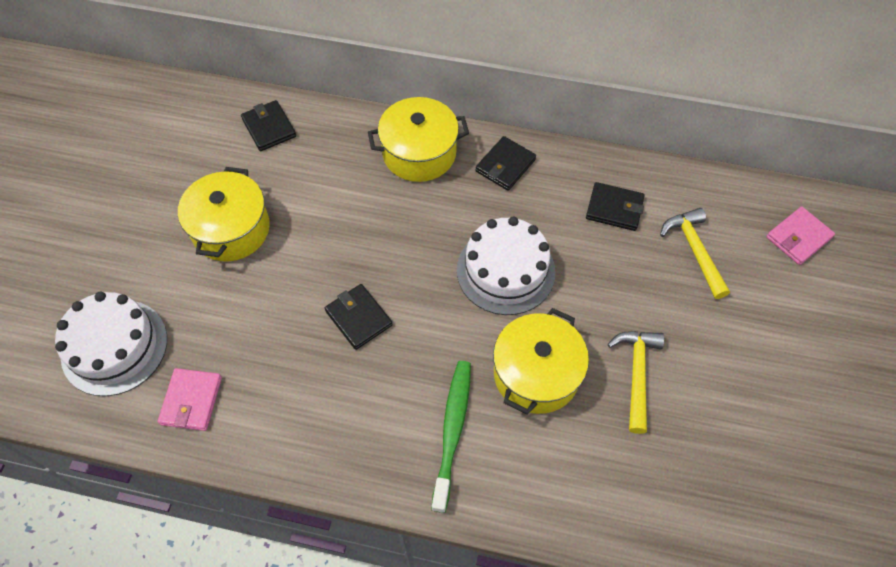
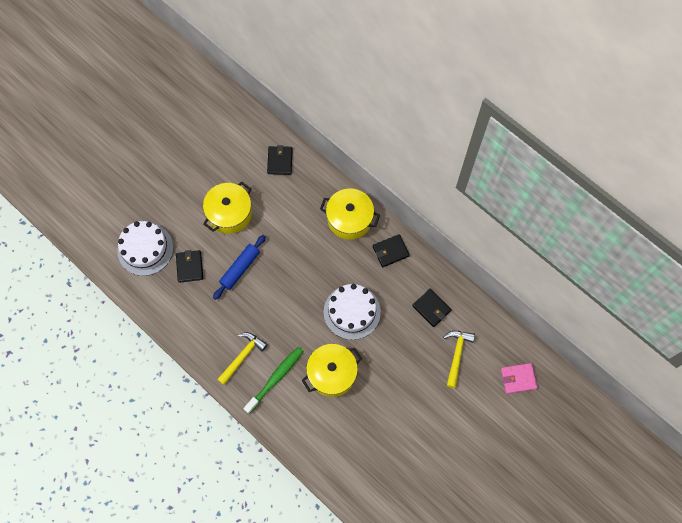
camera: 30 degrees right, 10 degrees up
(191, 401) = (166, 296): pink wallet -> none
(293, 297) = (240, 268): none -> blue rolling pin
(359, 318) = (265, 297): black wallet -> black wallet (190, 267)
(636, 374) = (380, 401): yellow hammer -> yellow hammer (242, 356)

